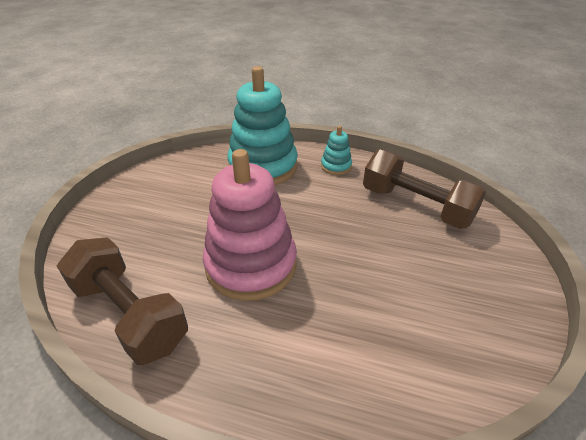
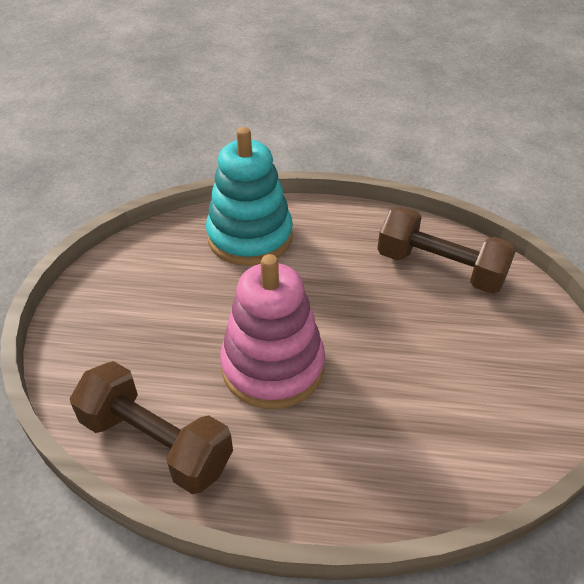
camera: 10 degrees left, 5 degrees up
(336, 166) = (338, 226): turquoise stacking toy -> none

